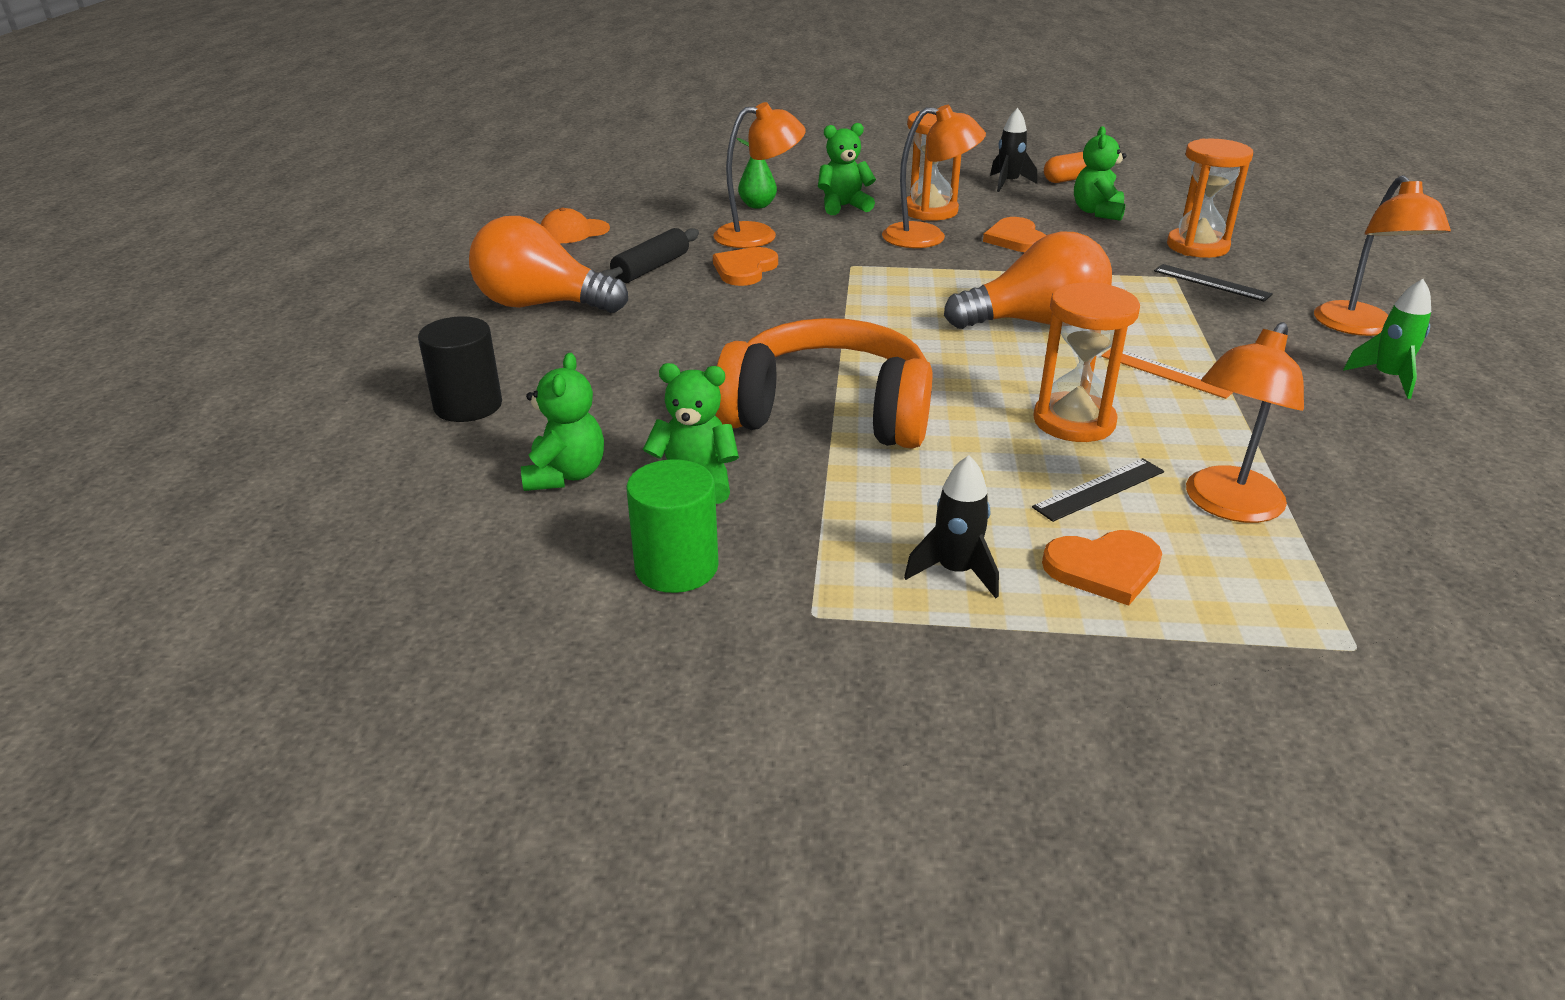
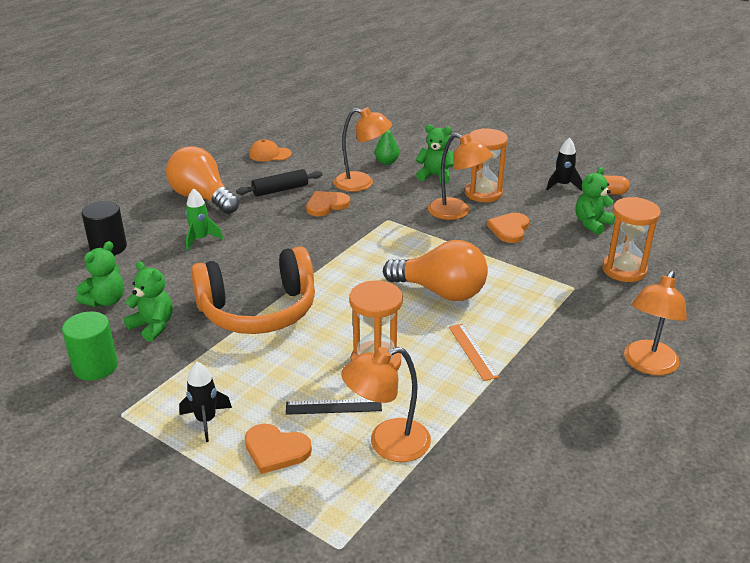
camera: 30 degrees right, 0 degrees up
(829, 413) = (258, 310): orange headphones -> orange headphones turned 120 degrees clockwise
(1211, 283) = (593, 300): black ruler -> none
(1387, 378) = (609, 406): green rocket -> green rocket (200, 239)

